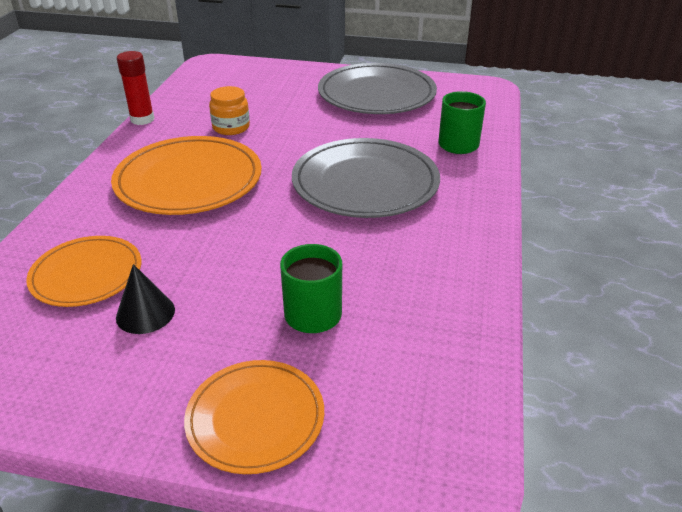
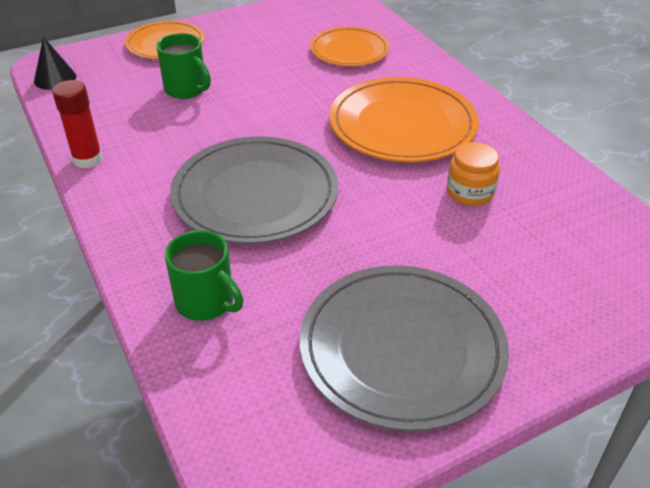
camera: 140 degrees right, 5 degrees up
(142, 119) = (561, 157): red glue stick -> red glue stick (88, 159)
(145, 313) = (283, 51): black cone -> black cone (55, 78)

